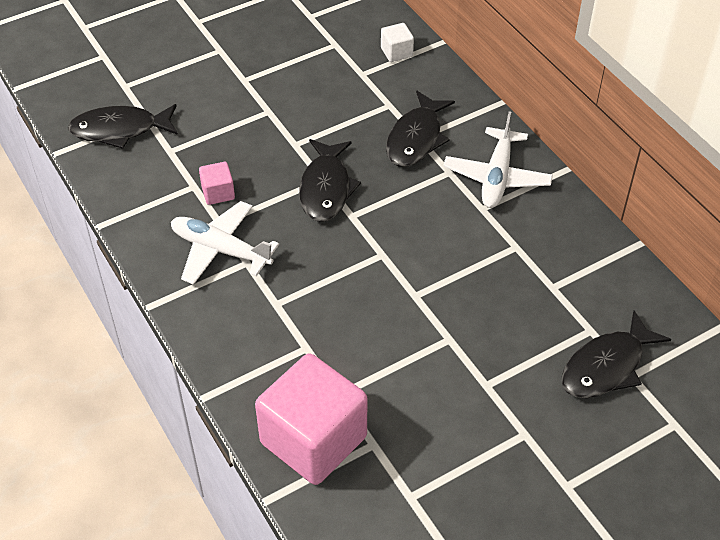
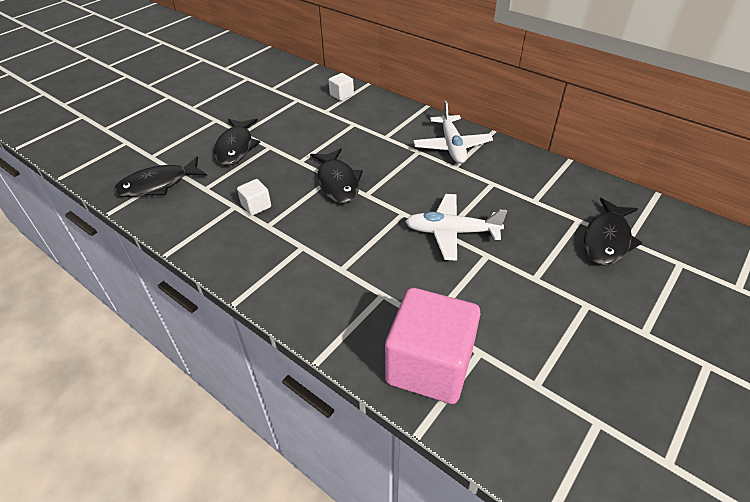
camera: 20 degrees left, 5 degrees down
(218, 193) = (256, 206): pink cube -> white cube
(220, 250) = (277, 244): white plane -> white plane (451, 232)
(416, 138) = (384, 138): black fish -> black fish (236, 147)

